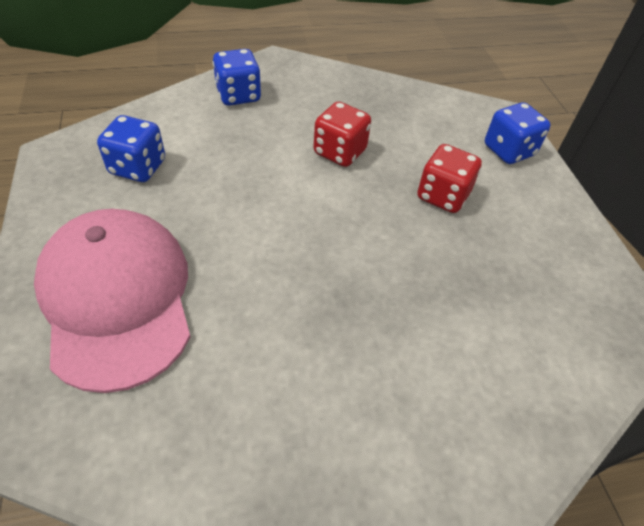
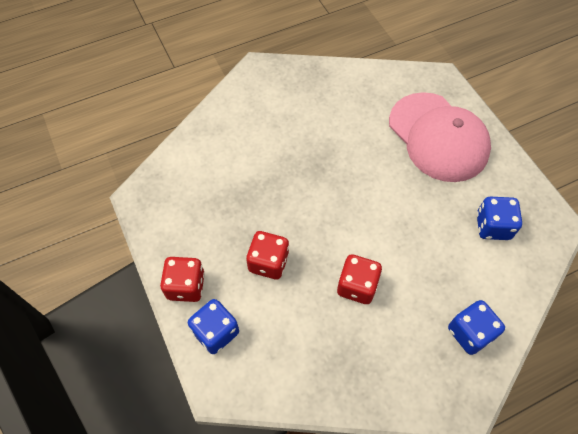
camera: 170 degrees right, 10 degrees up
(548, 196) = (186, 286): none -> red dice

